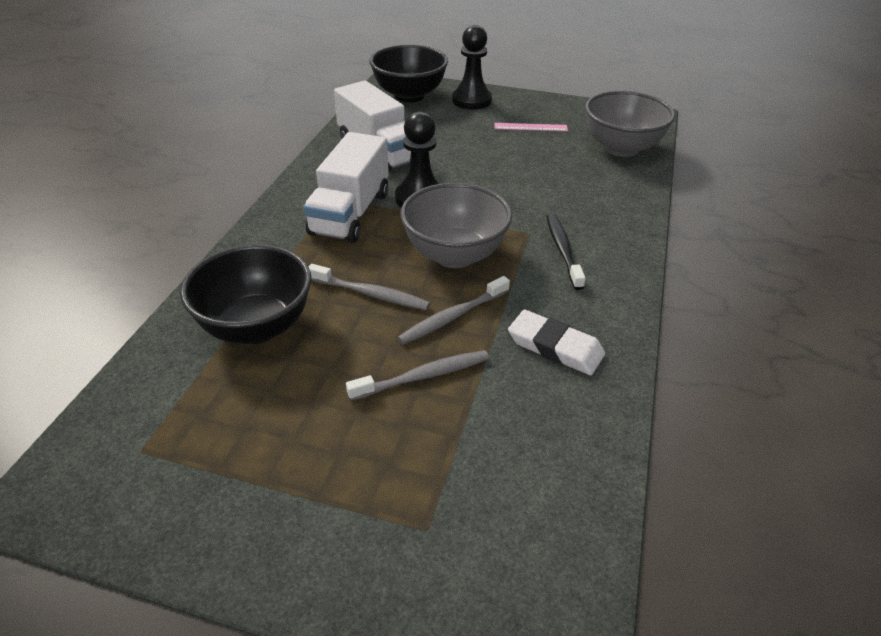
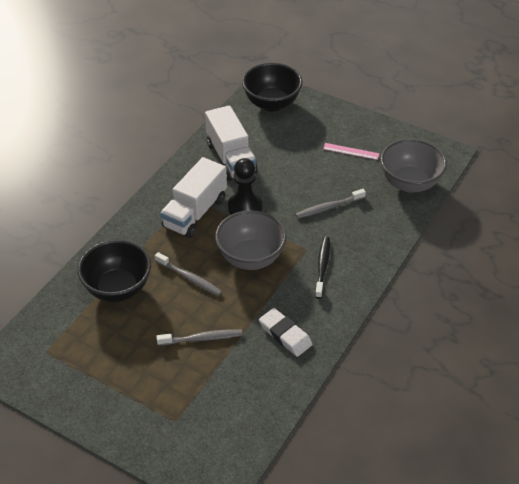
camera: 15 degrees right, 5 degrees up
(452, 317) = (232, 303): grey toothbrush -> grey toothbrush (328, 207)
(471, 100) = (318, 116): black pawn -> none

